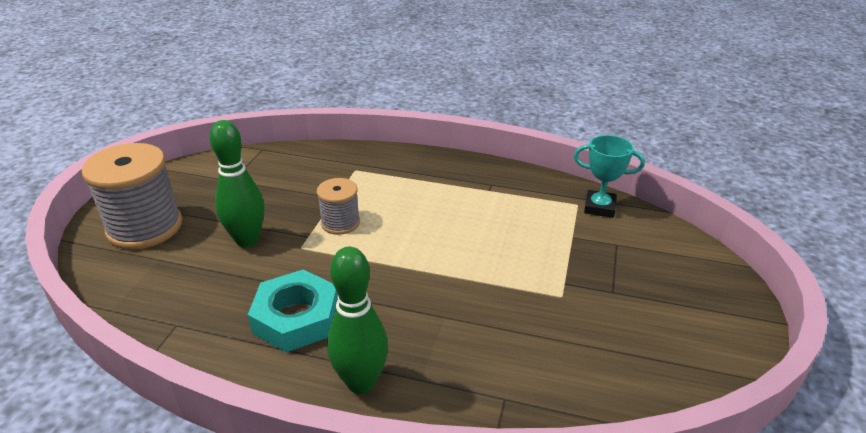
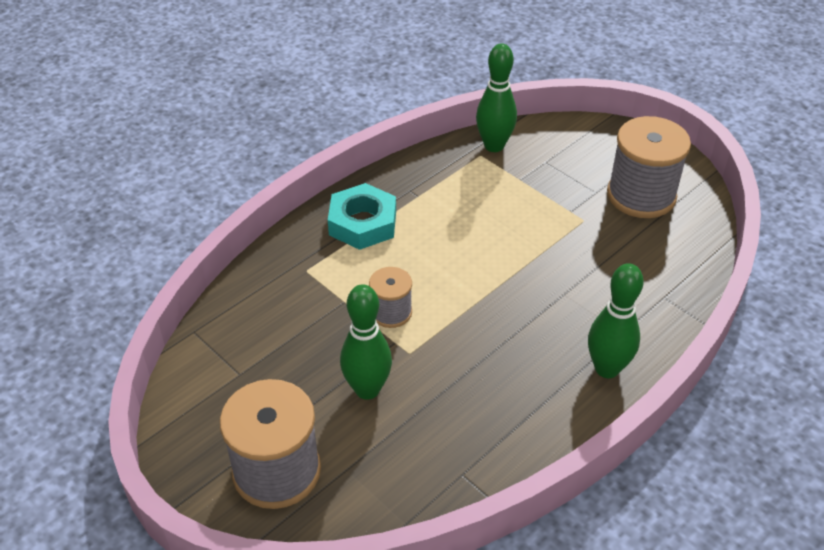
camera: 60 degrees left, 10 degrees up
(296, 318) = (508, 385): turquoise nut -> turquoise nut (363, 223)
(599, 207) = (494, 146): turquoise trophy -> green bowling pin
(647, 327) = (641, 195): none -> grey spool

